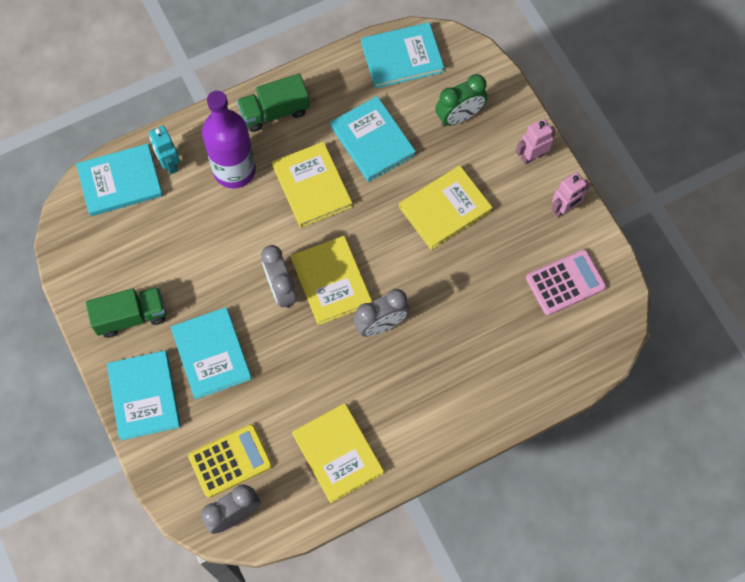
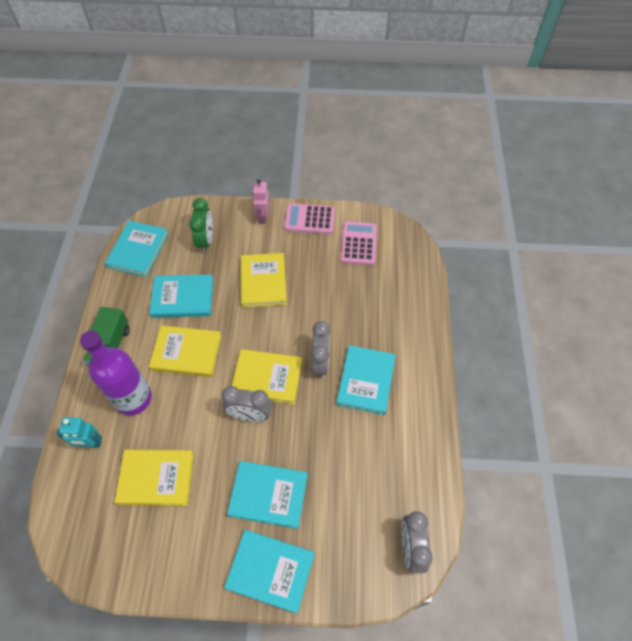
camera: 60 degrees left, 10 degrees down
(120, 181) = (74, 491): turquoise book -> turquoise book (366, 381)
(131, 317) = (195, 545): green truck -> none
(230, 461) = (364, 527): yellow calculator -> none
(338, 453) = (400, 442): yellow book -> yellow book (156, 478)
(564, 208) = (309, 219): pink robot -> pink calculator

